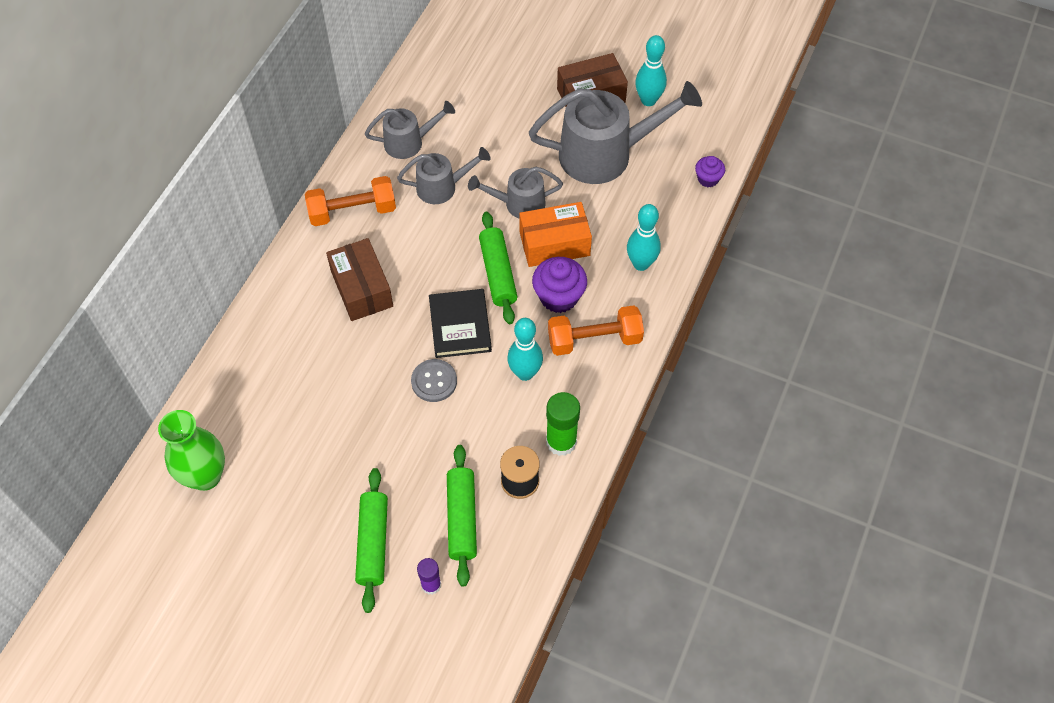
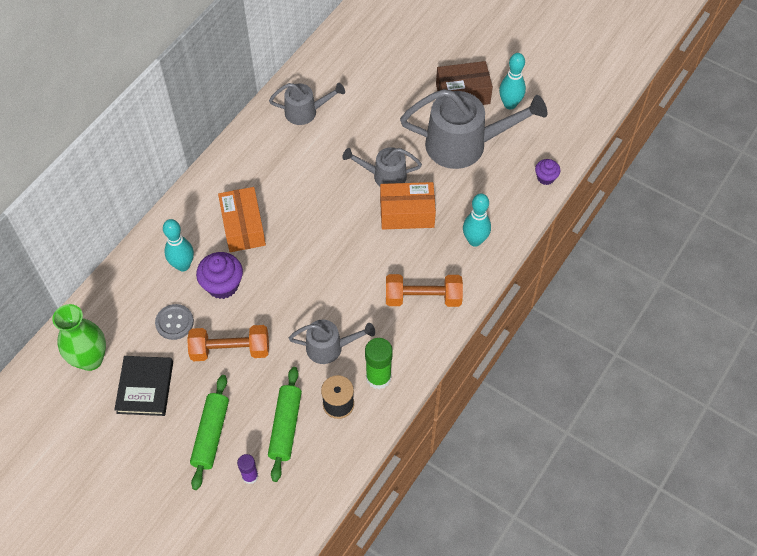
camera: 10 degrees right, 0 degrees up
(352, 211) = (248, 162): orange dumbbell -> orange dumbbell (230, 350)
(361, 288) = (243, 227): brown box -> orange box
(434, 381) = (286, 311): grey button -> grey button (174, 322)
(443, 187) = (325, 153): grey watering can -> grey watering can (330, 347)
(460, 325) = (316, 269): black book -> black book (145, 387)
(498, 273) = (355, 230): green rolling pin -> none
(525, 373) = (361, 316): turquoise bowling pin -> turquoise bowling pin (183, 265)
(559, 297) = (401, 258): purple cupcake -> purple cupcake (222, 285)

